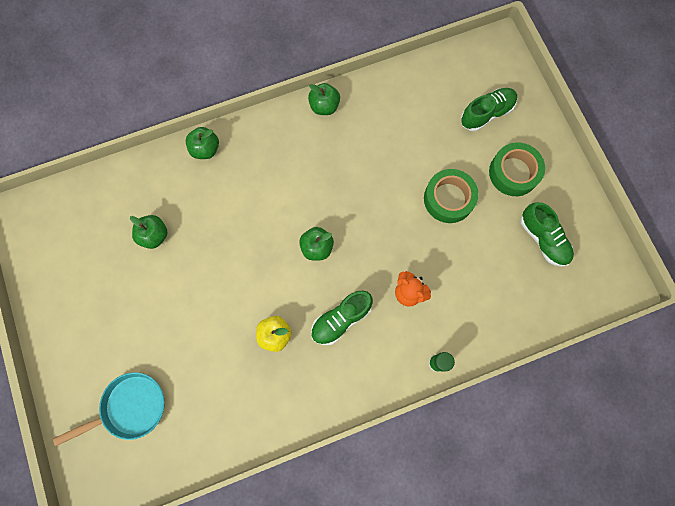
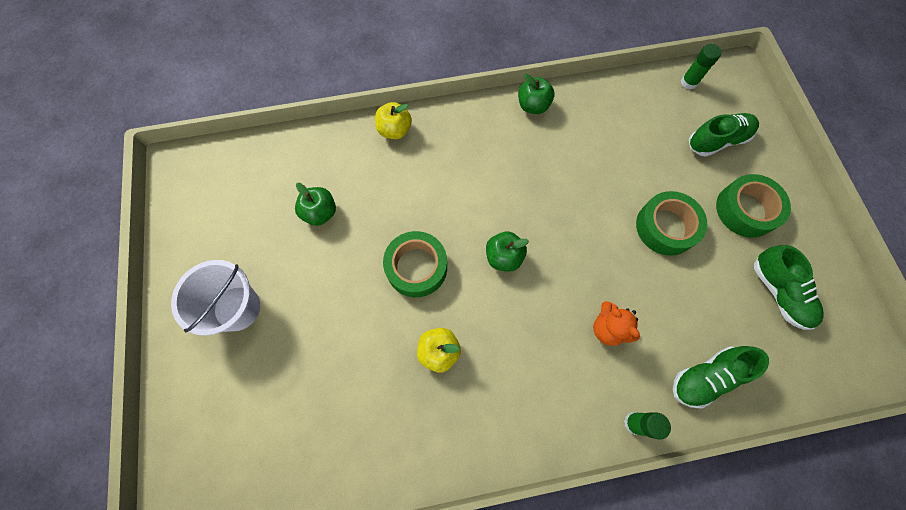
camera: 10 degrees right, 5 degrees down
(101, 329) = (237, 308): none -> white bucket
(130, 408) = (249, 409): turquoise pan -> none
(205, 149) = (395, 130): green apple -> yellow apple
(245, 269) = (416, 267): none -> green tape
(341, 319) = (521, 347): green shoe -> green shoe (706, 377)
(458, 62) = (689, 82): none -> green glue stick

